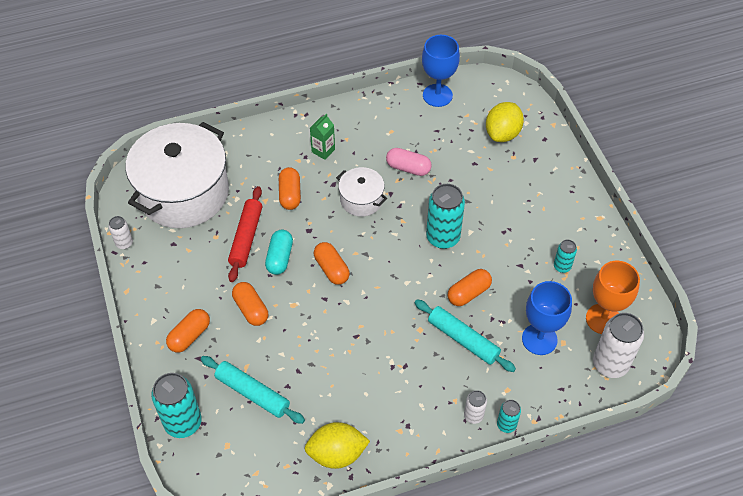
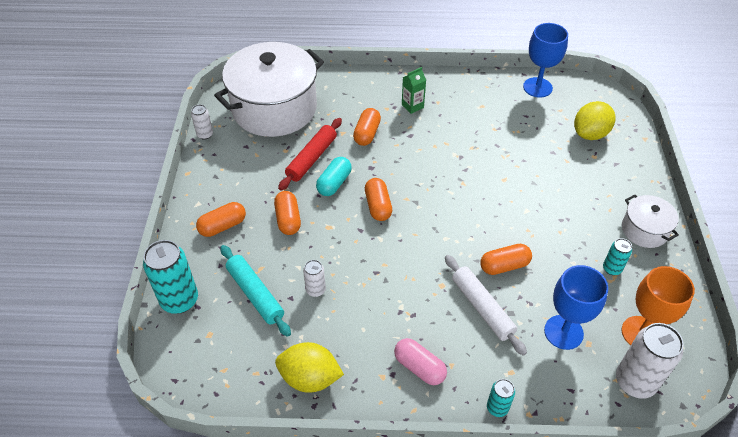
camera: 20 degrees right, 5 degrees down
(361, 200) = (431, 155): white pot -> white pot (644, 230)
(408, 168) = (486, 140): pink capsule -> pink capsule (419, 367)
(443, 237) = (497, 208): turquoise can -> none
(463, 339) = (482, 308): turquoise rolling pin -> white rolling pin
(473, 415) = (465, 386): white can -> white can (315, 290)

